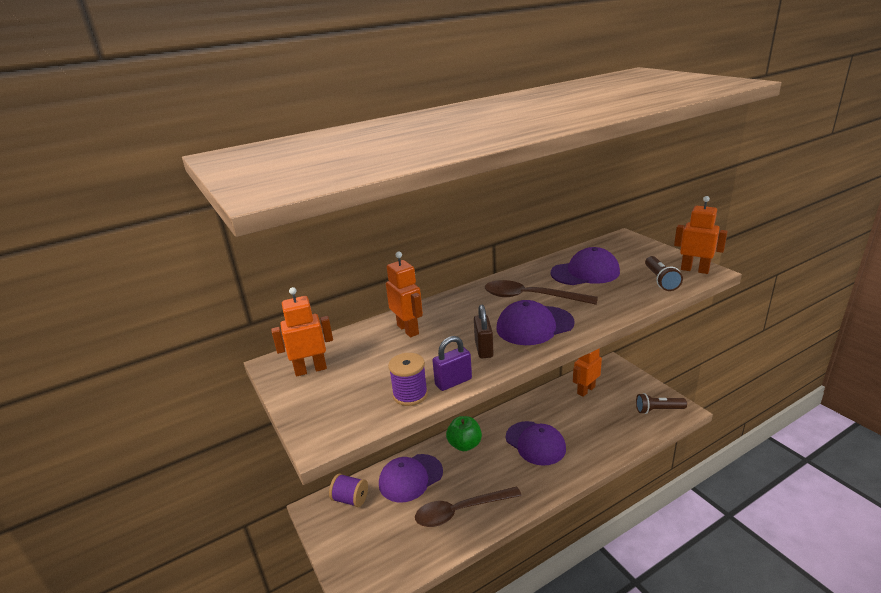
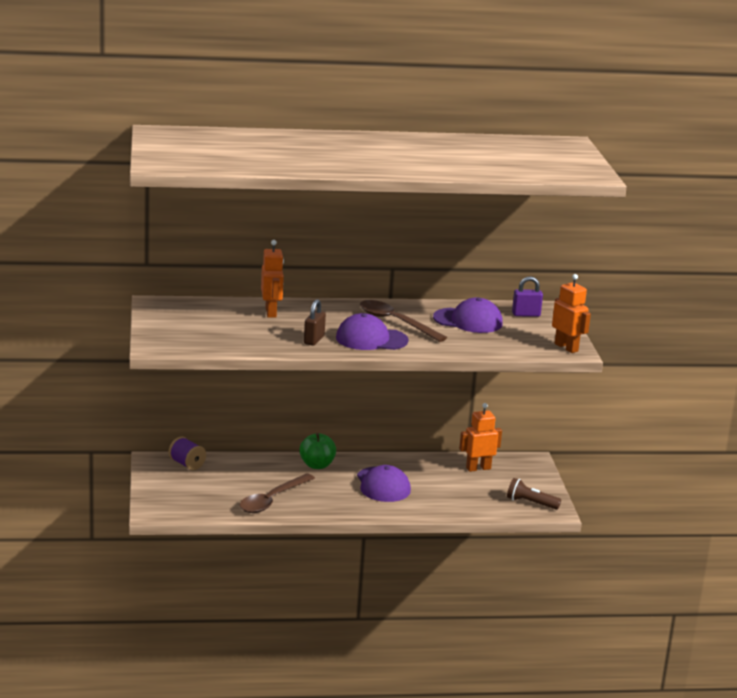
camera: 20 degrees right, 5 degrees down
(310, 369) = (176, 313): orange robot -> none
(410, 394) = (233, 346): purple spool -> none
(410, 478) = (248, 469): purple cap -> none
(453, 382) = (269, 349): purple padlock -> purple padlock (526, 314)
(460, 511) = (272, 500): brown spoon -> brown spoon turned 60 degrees counterclockwise
(660, 280) = (522, 345): brown flashlight -> none

